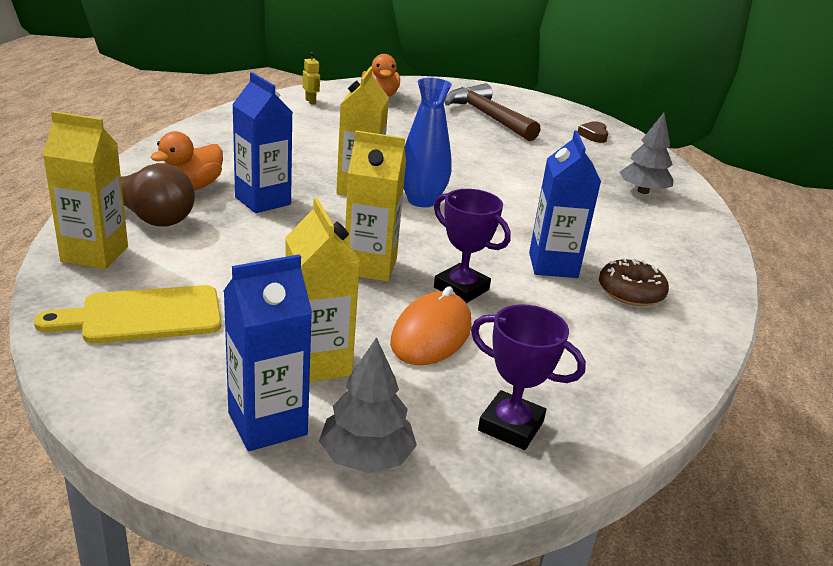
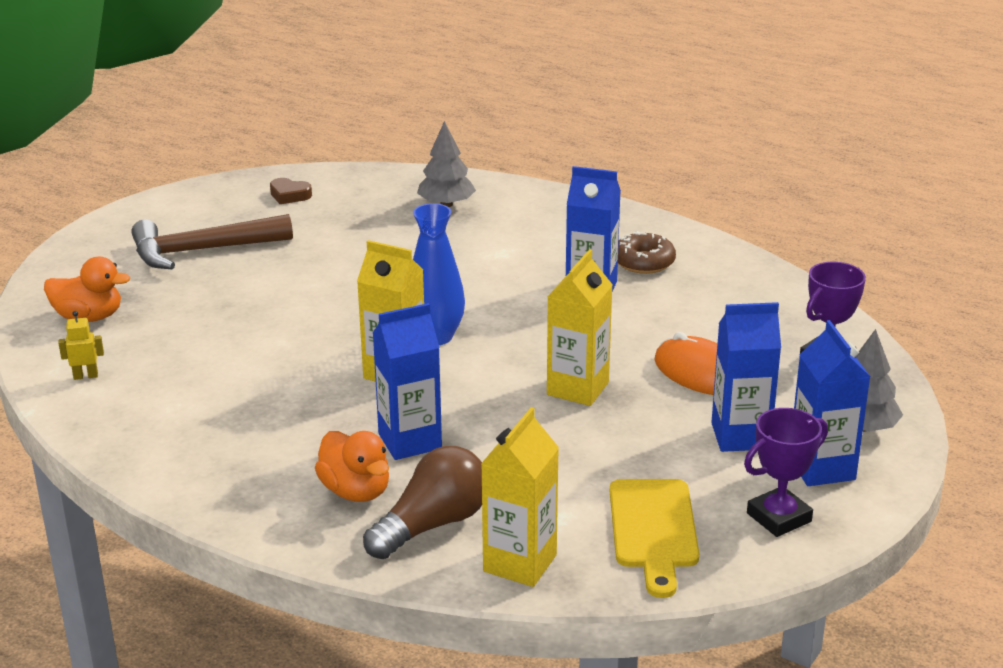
camera: 70 degrees left, 0 degrees up
(317, 363) = (740, 436): yellow carton -> blue carton
(461, 289) = (626, 345): purple trophy -> purple trophy (779, 517)

